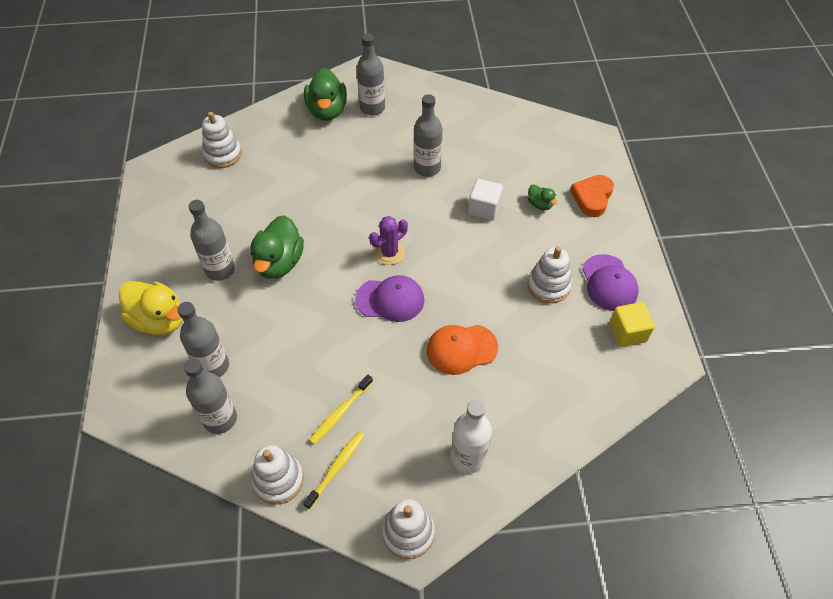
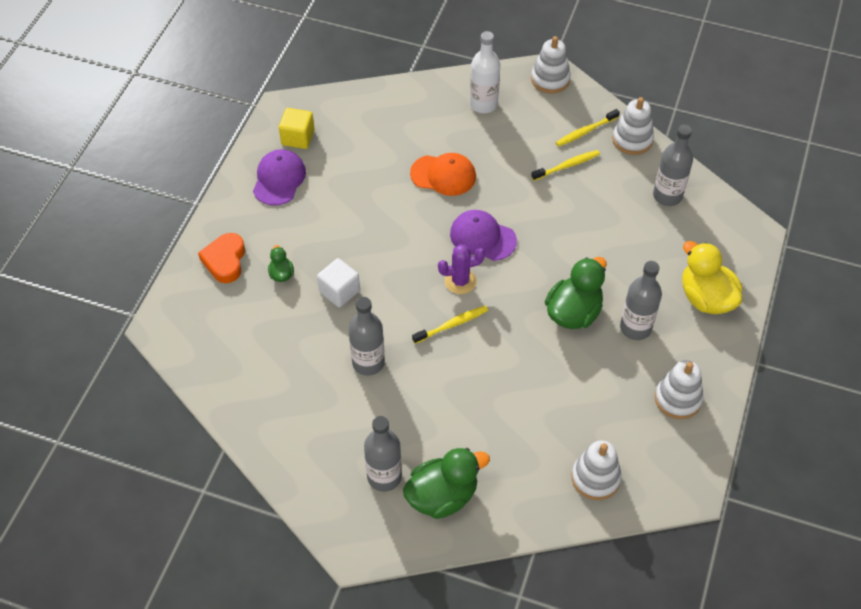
camera: 155 degrees left, 0 degrees up
(213, 366) = (664, 238): grey bottle -> none
(327, 111) = (442, 496): green duck -> green duck turned 45 degrees clockwise
(378, 216) = (452, 325): none -> yellow toothbrush
(548, 286) = (333, 196): white stacking toy -> white stacking toy (678, 399)
(592, 198) = (225, 261): orange heart -> orange heart turned 135 degrees clockwise

